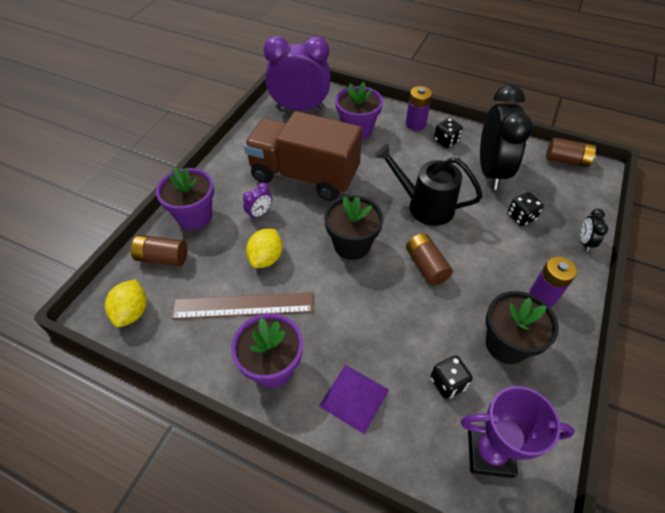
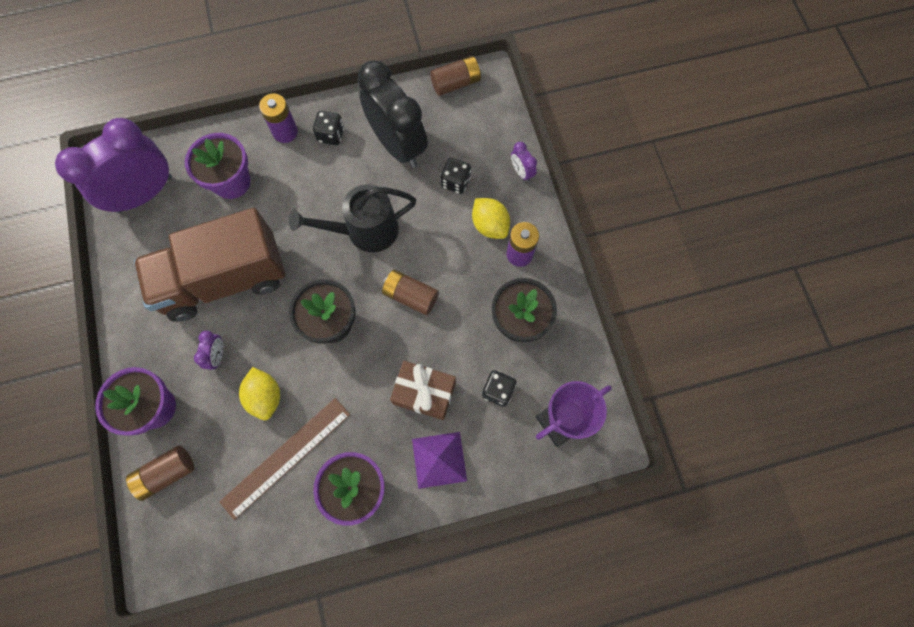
camera: 40 degrees left, 20 degrees up
(132, 312) = (191, 543): yellow lemon -> yellow lemon (490, 225)
(383, 338) = (424, 393): none -> brown gift
(584, 242) = (521, 172): black clock -> purple clock

